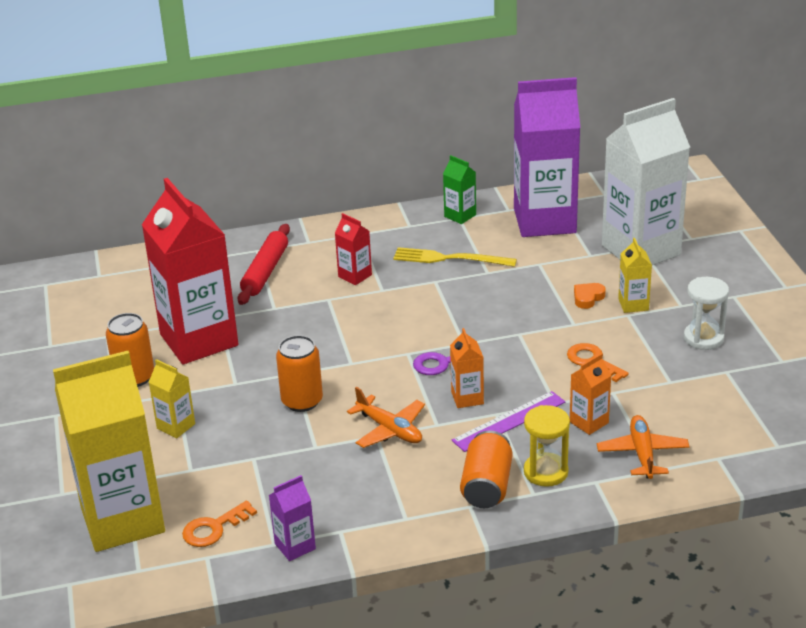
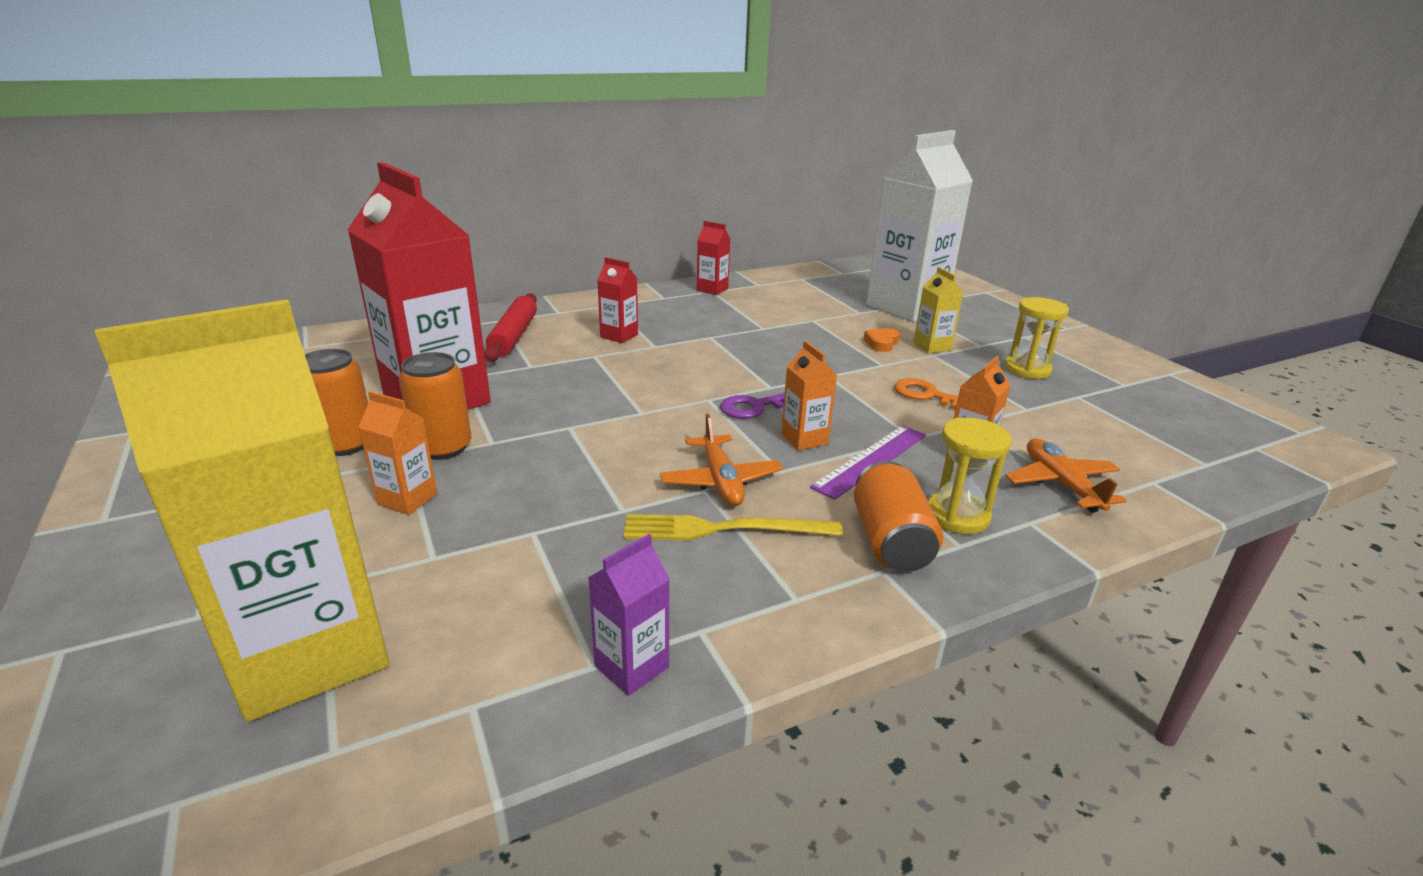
camera: 15 degrees left, 5 degrees down
(176, 426) = (407, 499): yellow carton -> orange carton
(214, 528) = (480, 649): orange key -> none
(302, 401) = (589, 456): orange can -> orange can (443, 448)
(389, 430) = (721, 481): orange plane -> orange plane turned 45 degrees clockwise
(449, 259) = (717, 319): yellow fork -> yellow fork (723, 529)
(460, 216) = (712, 289): green carton -> red carton
(544, 221) = (798, 291): purple carton -> none
(703, 338) = (1027, 369): white hourglass -> yellow hourglass

